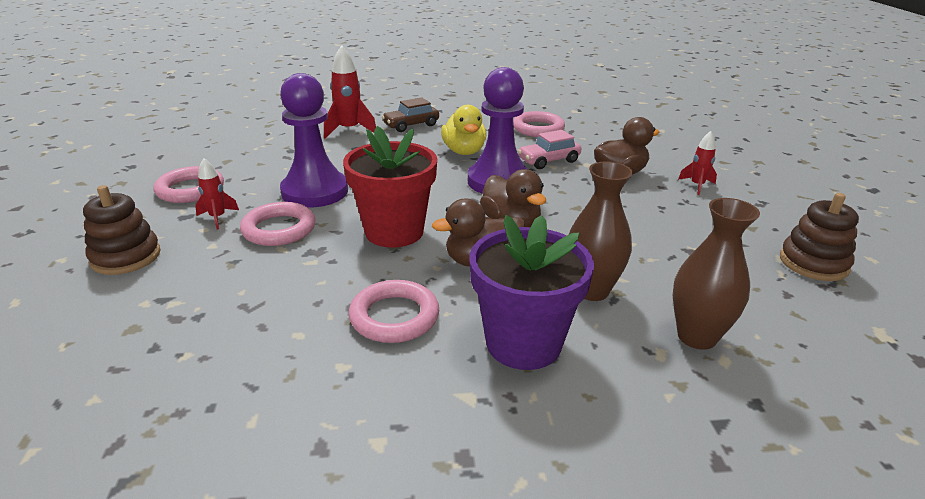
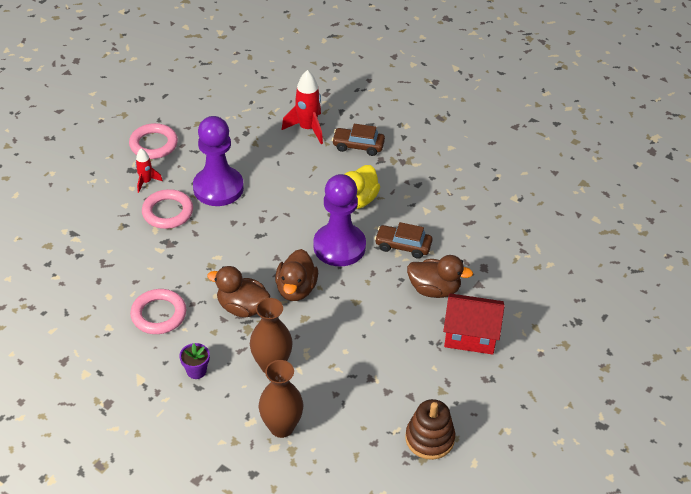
camera: 40 degrees right, 15 degrees up
(126, 257) = (80, 189): brown stacking toy -> none
(394, 232) = (224, 253): red flower pot -> none
(523, 343) = (196, 371): purple flower pot -> purple flower pot, size x0.43
(538, 128) = (448, 204): pink ring -> none
(548, 161) = (403, 246): pink car -> brown car
(697, 185) = (470, 335): red rocket -> red house

